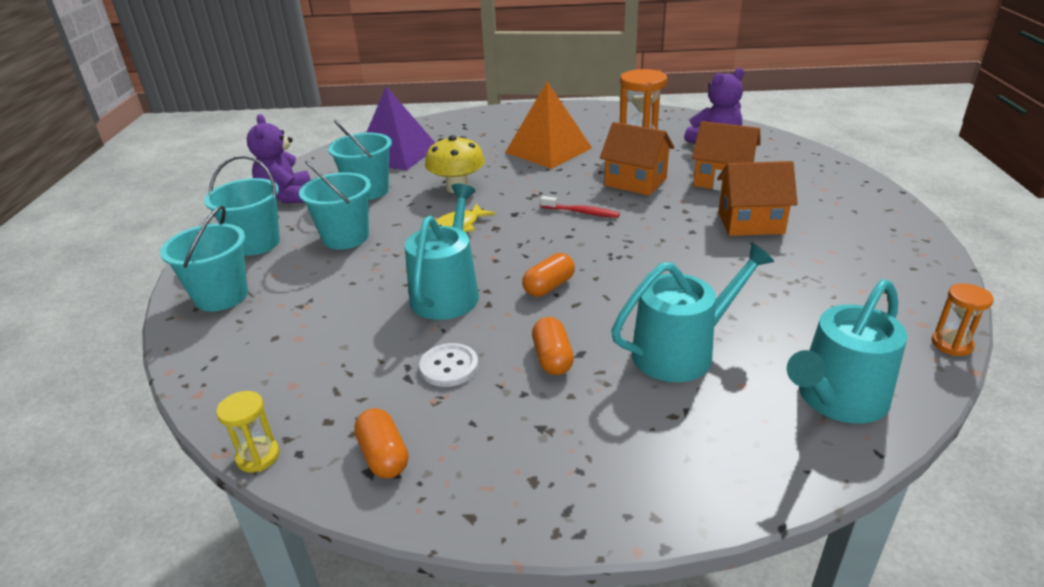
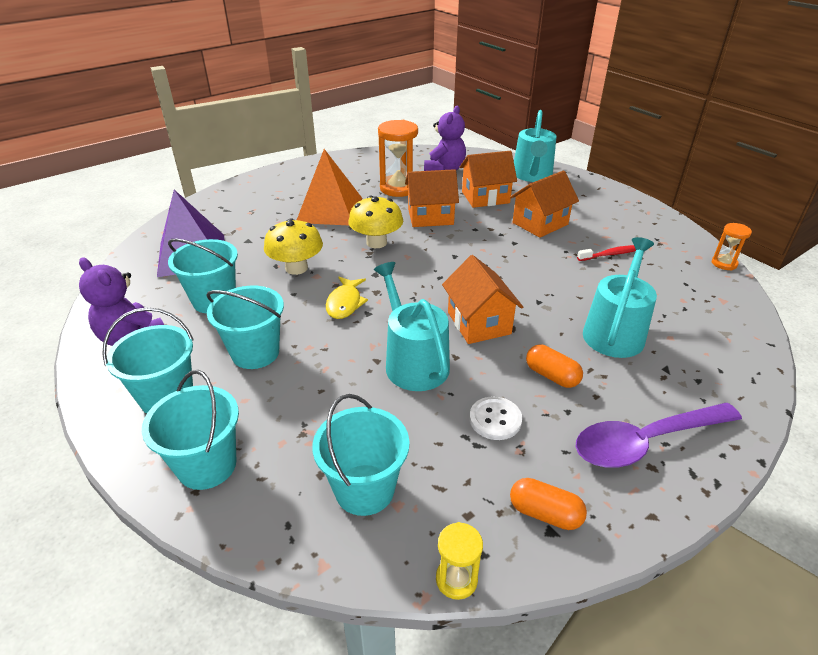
camera: 40 degrees left, 5 degrees up
(286, 362) = (364, 489): none -> turquoise bucket
(549, 286) = (479, 323): orange capsule -> orange house
(552, 188) = (376, 242): none -> yellow mushroom
(559, 457) = (645, 442): none -> purple spoon
(582, 212) = (424, 255): red toothbrush -> red toothbrush (611, 254)
(837, 399) = (719, 322): turquoise watering can -> turquoise watering can (532, 175)

